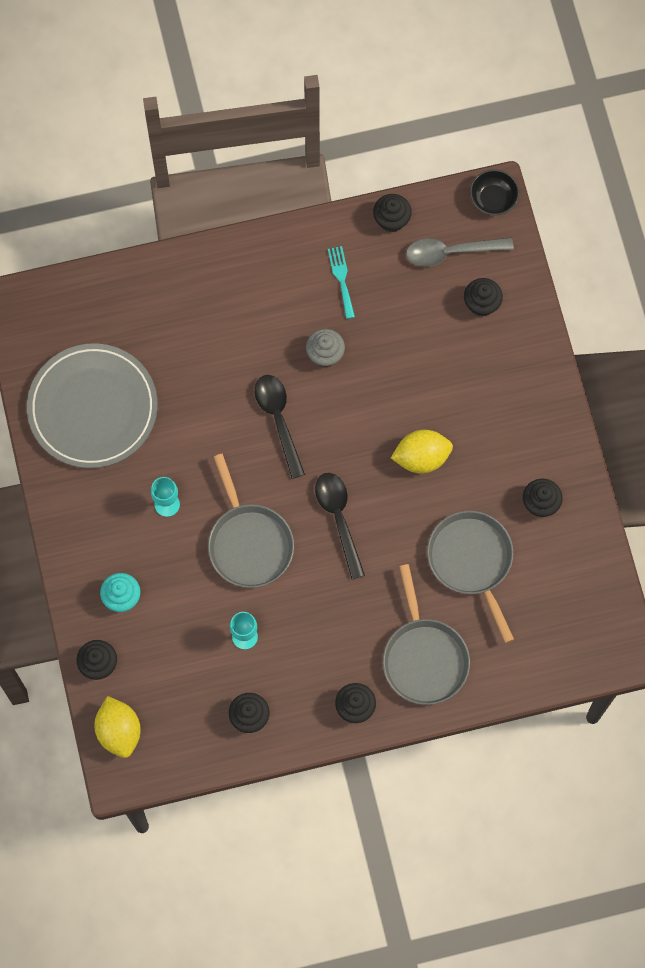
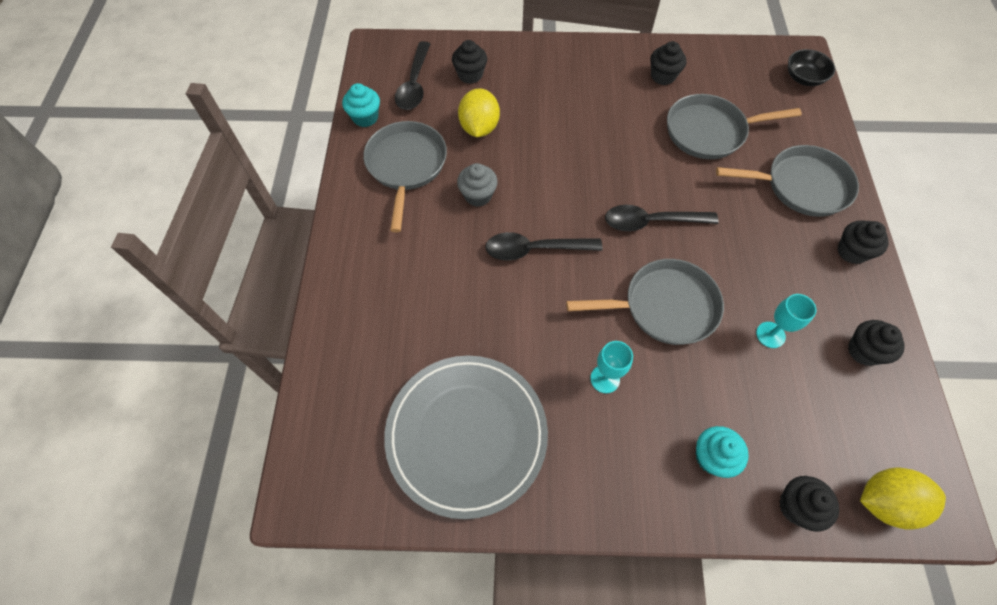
camera: 75 degrees left, 10 degrees down
(341, 279) = (406, 166): turquoise fork -> grey pan
(391, 220) = (365, 117): black cupcake -> turquoise cupcake
(421, 457) = (602, 145): yellow lemon -> yellow lemon (479, 128)
(451, 252) = (414, 84): grey spoon -> black spoon
(493, 199) = (378, 48): black bowl -> black bowl (803, 78)

